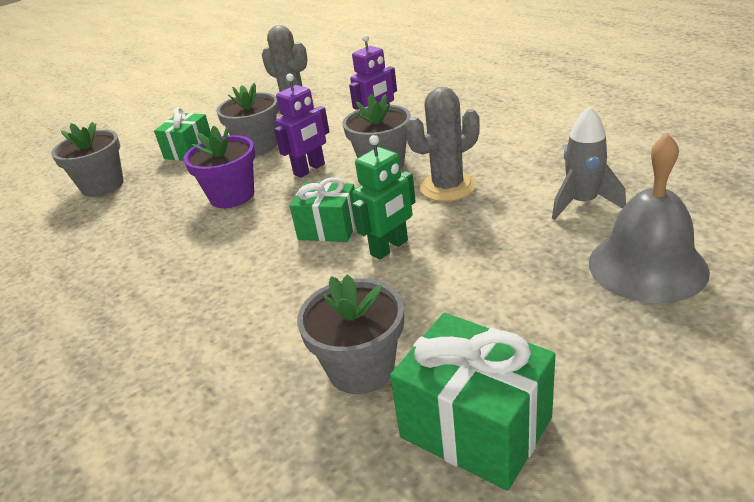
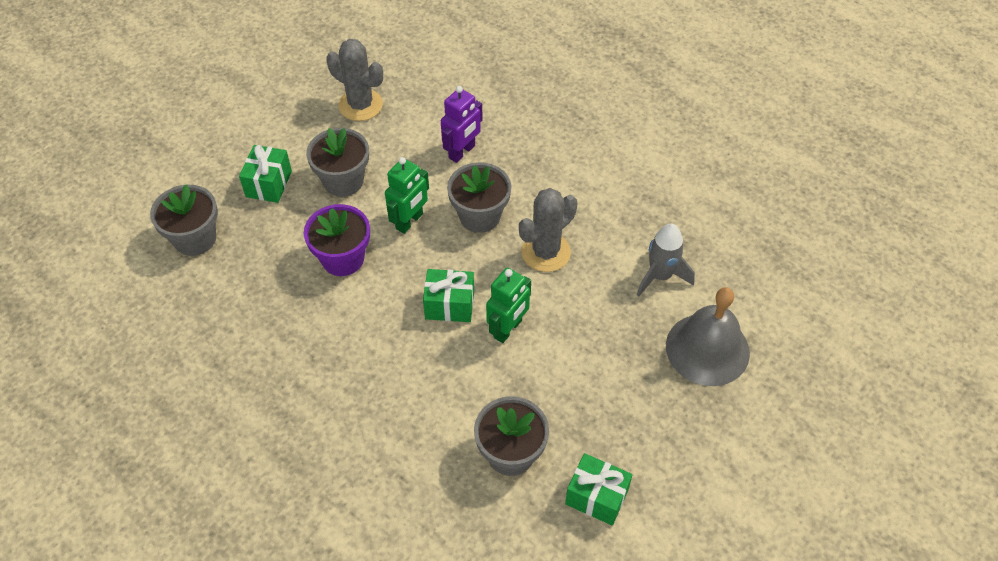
camera: 15 degrees left, 20 degrees up
(309, 169) = (409, 221): purple robot -> green robot
(475, 427) = (596, 497): green gift -> green gift, size x0.66

